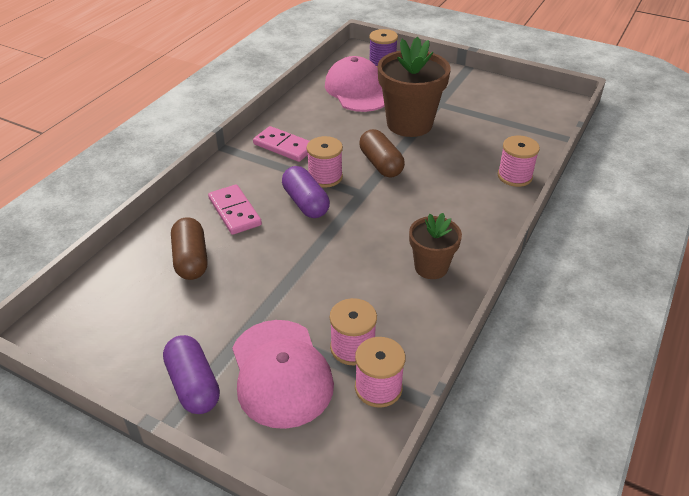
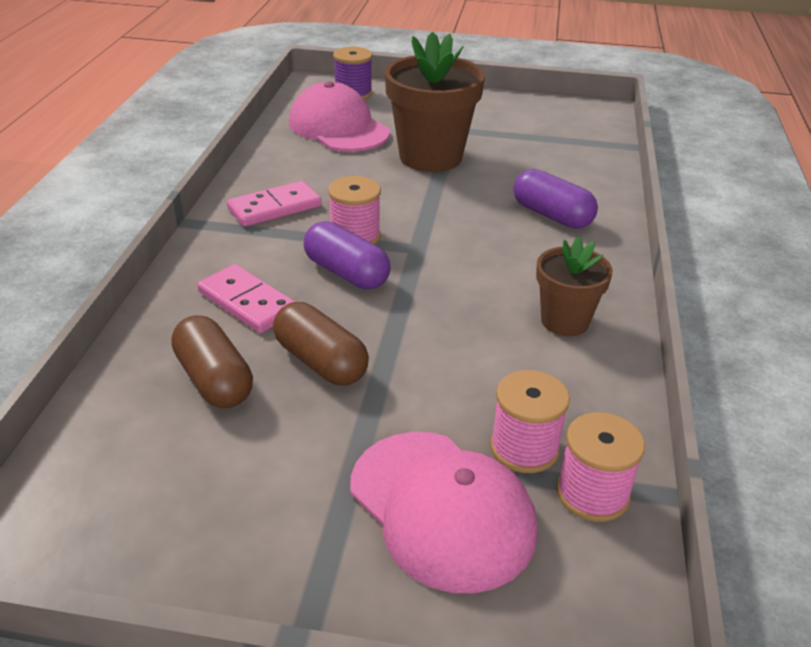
camera: 20 degrees left, 5 degrees down
(193, 385) = (315, 563): purple capsule -> purple capsule (551, 215)
(284, 146) = (274, 208): pink domino -> pink domino turned 45 degrees counterclockwise
(380, 164) = (421, 209): brown capsule -> brown capsule (320, 362)
(514, 176) = (598, 196): pink spool -> none

